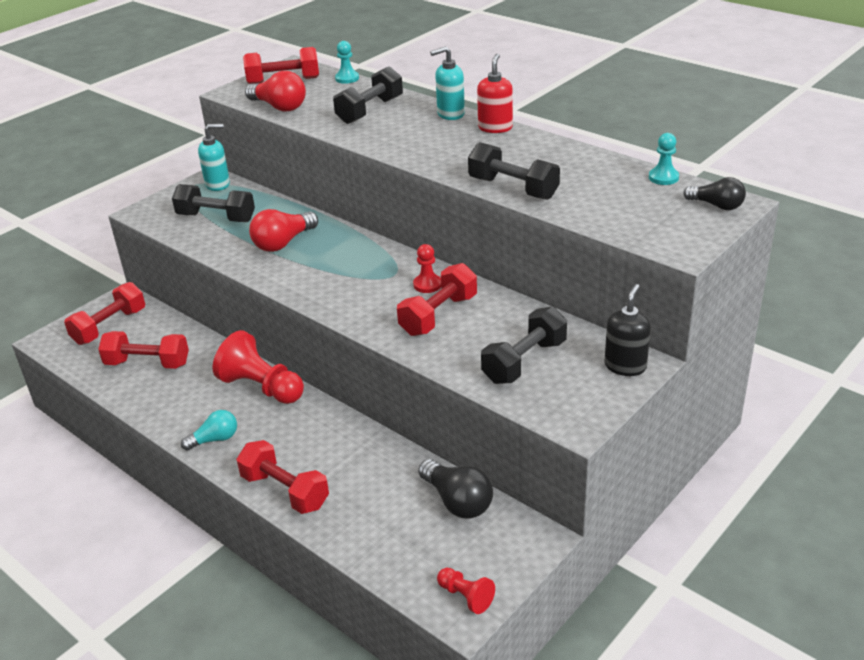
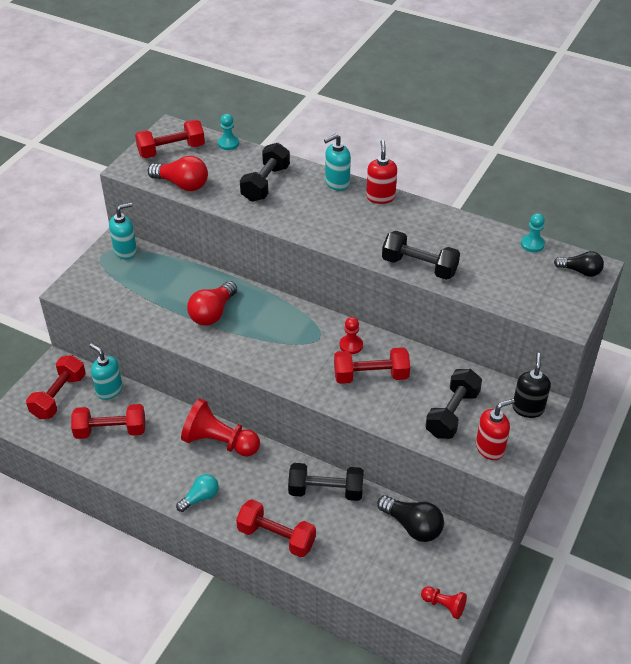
camera: 15 degrees left, 10 degrees up
(165, 326) = (109, 390): none -> turquoise soap dispenser
(216, 218) = (141, 290): black dumbbell -> black dumbbell (326, 491)
(438, 315) = (371, 376): red dumbbell -> red dumbbell turned 60 degrees clockwise
(560, 402) = (490, 448): none -> red soap dispenser

